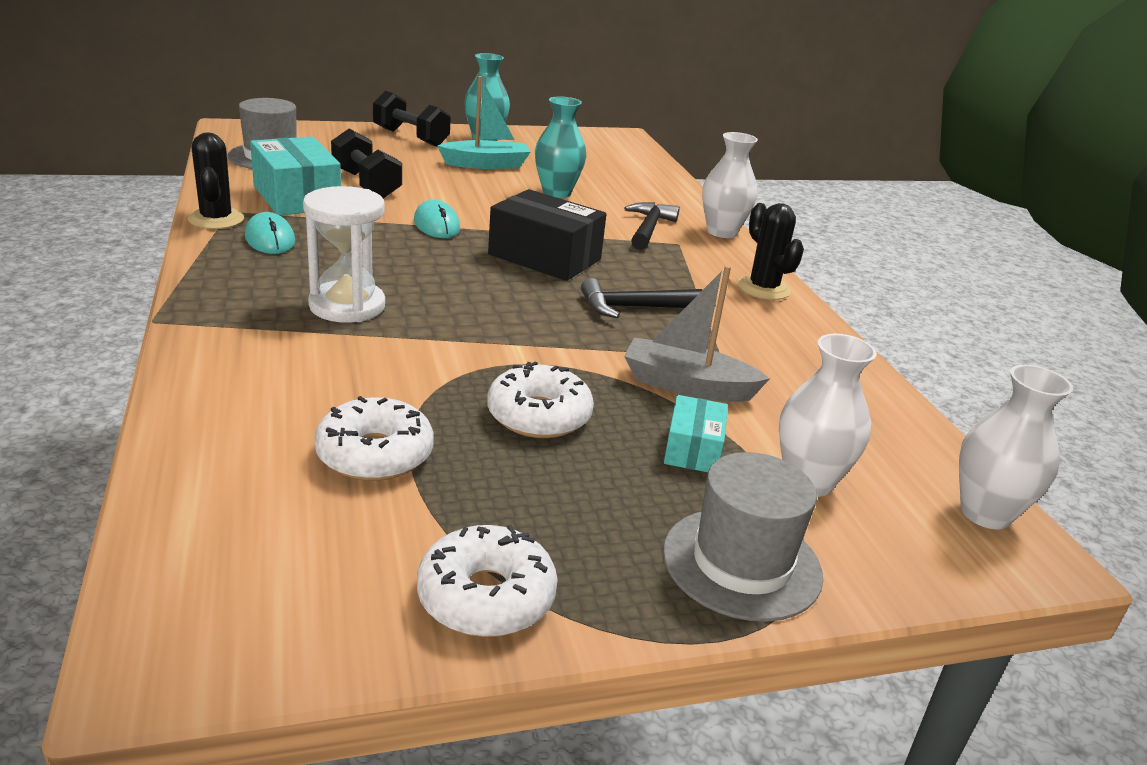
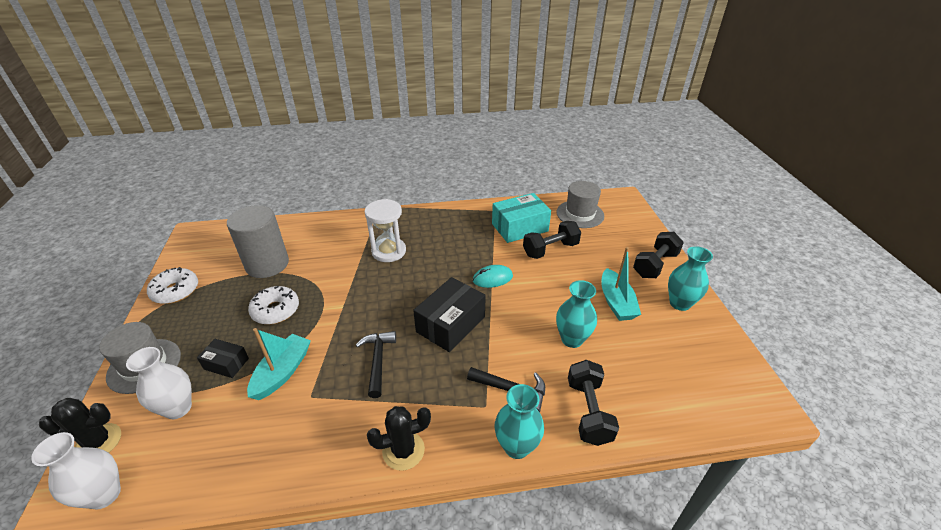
camera: 100 degrees right, 10 degrees up
(216, 219) = (482, 208): black cactus -> black cactus (98, 442)
(270, 239) = (461, 224): turquoise mouse -> none
(375, 454) = (267, 264): white donut -> grey cylinder
(660, 197) = (588, 411): none -> black dumbbell
(687, 385) = (282, 372): grey boat -> turquoise boat
(693, 449) = (226, 364): turquoise box -> black box
(722, 232) = (516, 446): white vase -> turquoise vase

